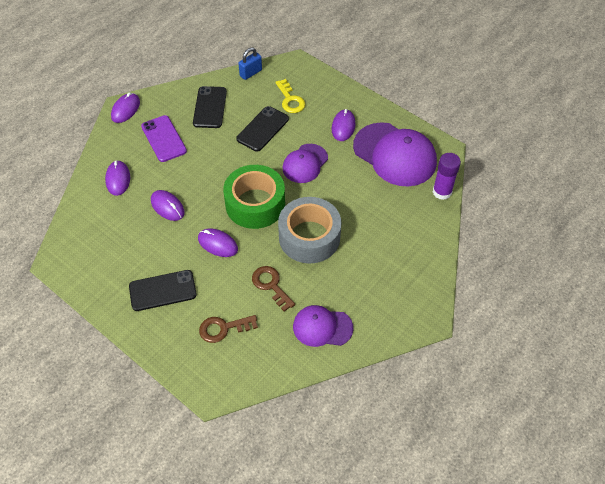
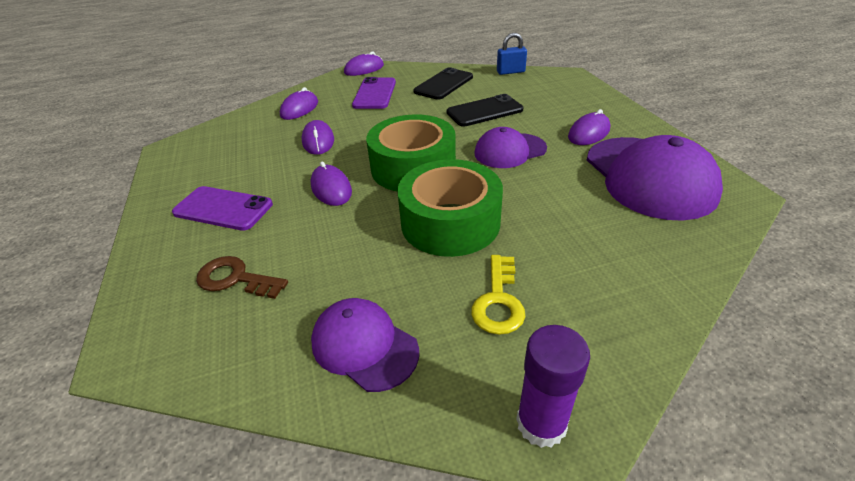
camera: 35 degrees right, 15 degrees down
(162, 290) = (223, 209): black phone -> purple phone
(271, 285) = (347, 256): brown key -> none
(290, 100) = (538, 98): yellow key -> yellow key (498, 301)
(309, 237) = (450, 222): grey tape -> green tape
(442, 192) = (711, 242): purple glue stick -> purple glue stick (541, 423)

